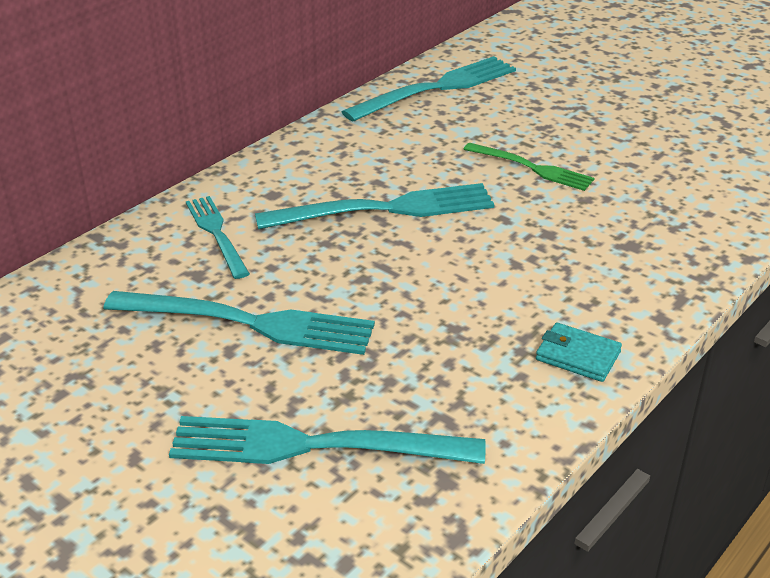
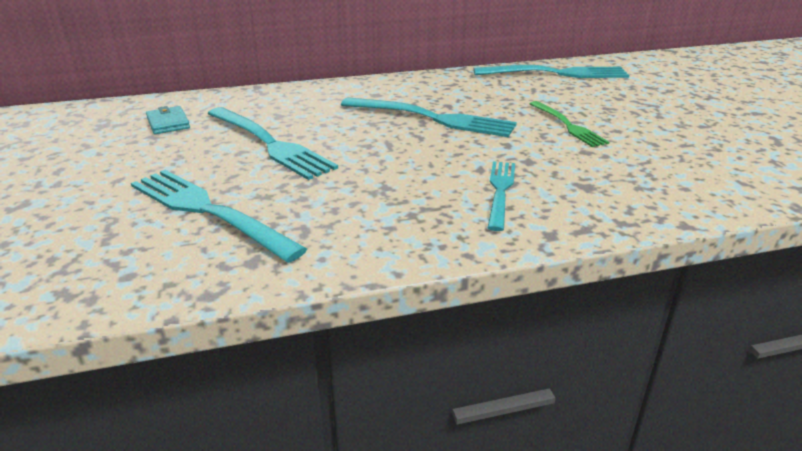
camera: 35 degrees right, 5 degrees down
(216, 233) = (317, 102): turquoise fork -> turquoise fork (500, 191)
(577, 356) = (448, 232): turquoise wallet -> turquoise wallet (168, 123)

